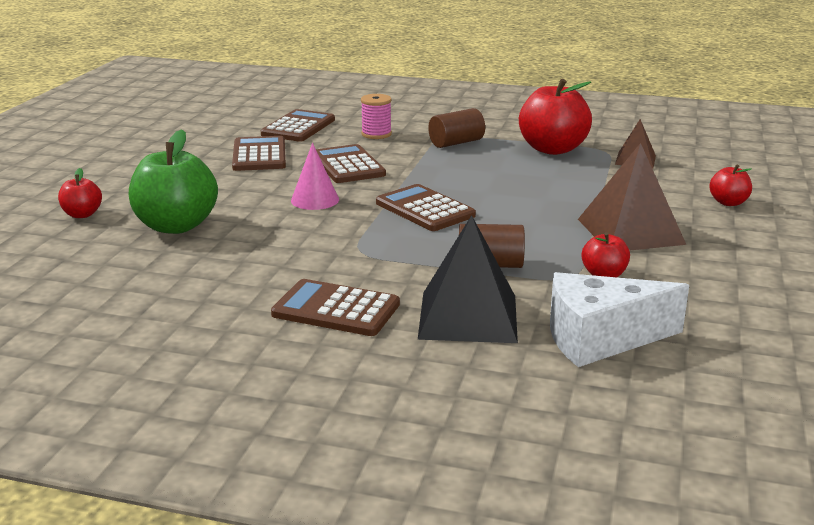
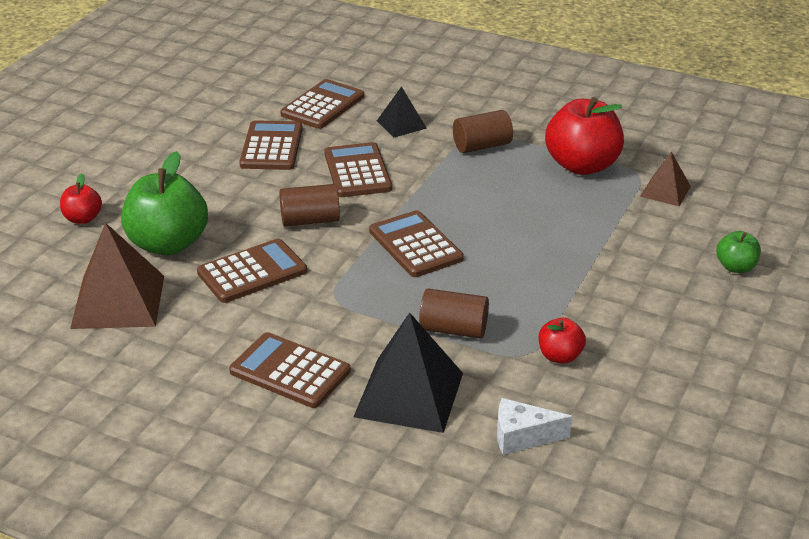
camera: 10 degrees right, 10 degrees up
(270, 239) = (252, 272): none -> brown calculator
(315, 200) = (310, 220): pink cone -> brown cylinder
(376, 134) = (401, 124): pink spool -> black pyramid
(600, 339) = (522, 437): white cheese -> white cheese, size x0.58
(630, 231) = (613, 298): brown pyramid -> brown pyramid (118, 301)
(728, 202) = (735, 267): red apple -> green apple

